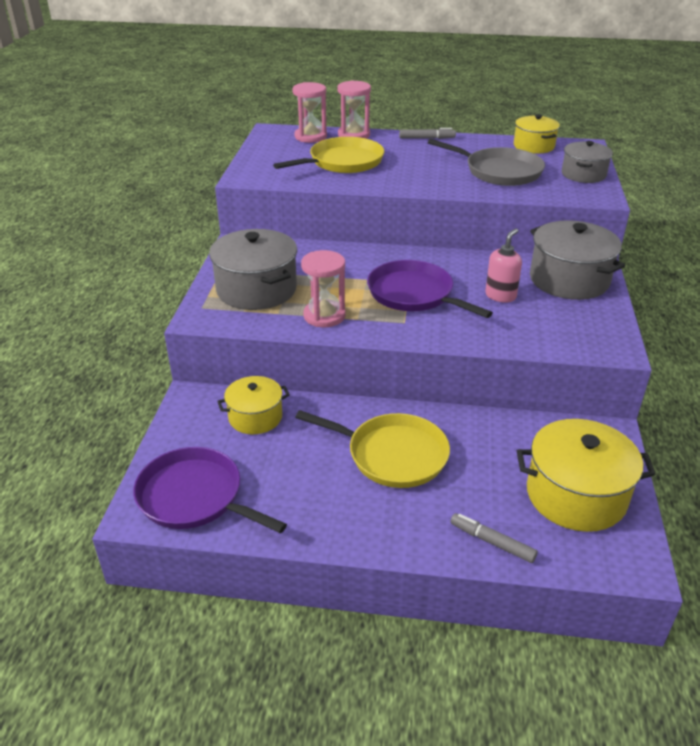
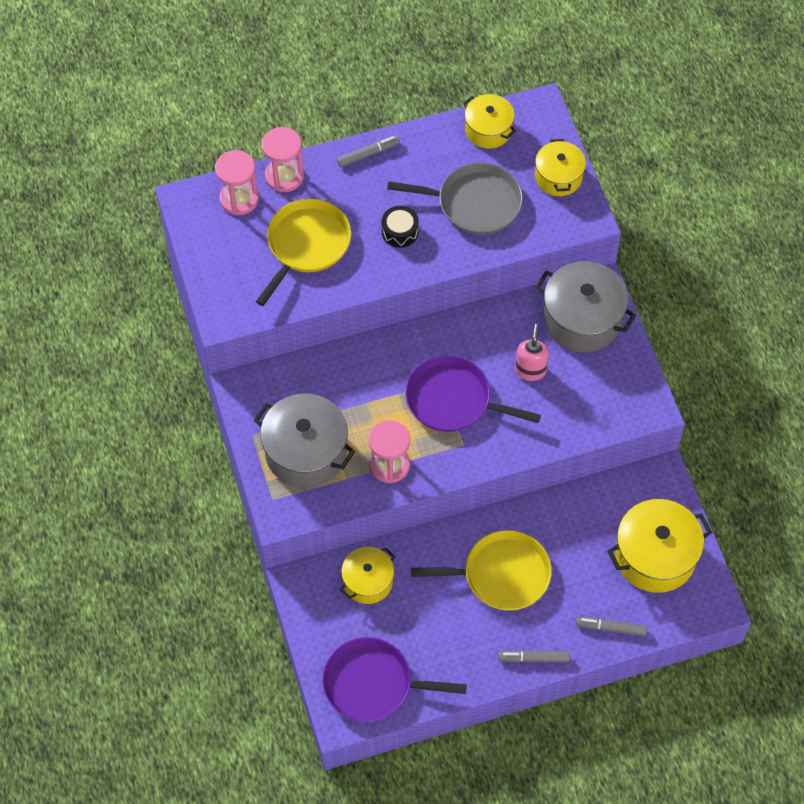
camera: 25 degrees left, 25 degrees up
(384, 538) = (533, 658): none -> grey marker
(425, 171) = (400, 231): none -> black drum
(583, 174) = (558, 177): grey pot -> yellow pot

